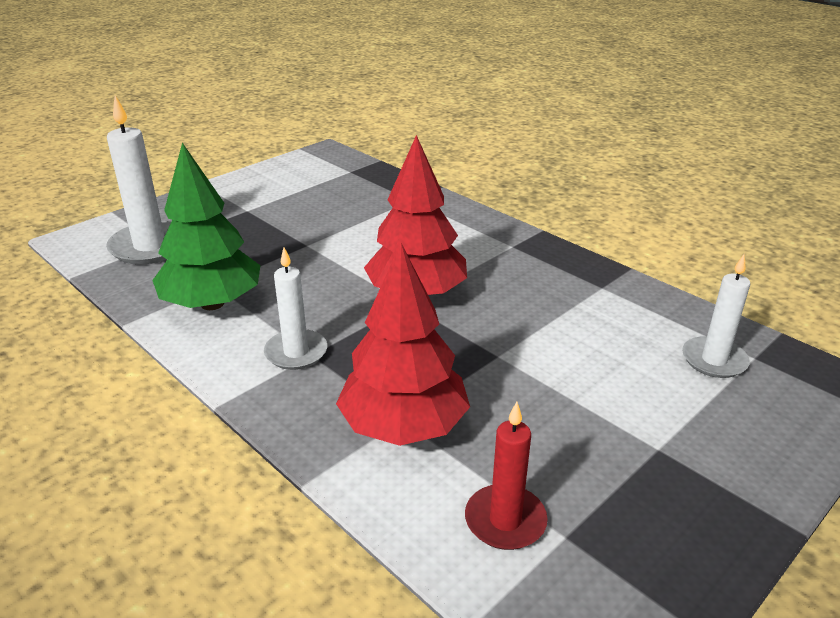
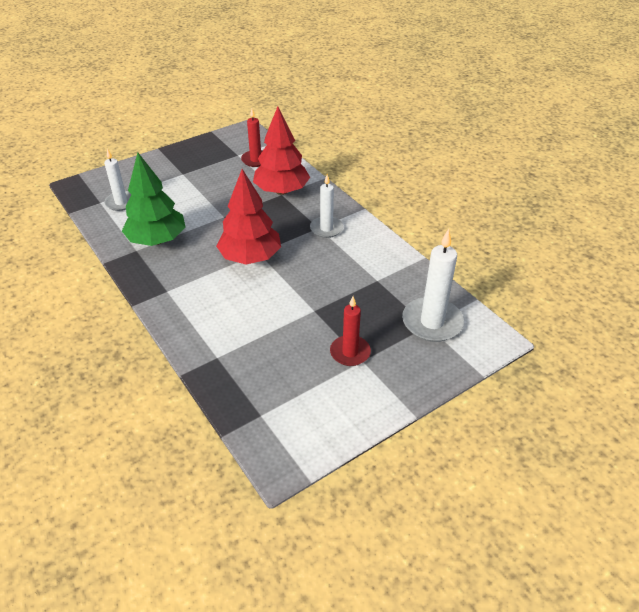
camera: 170 degrees left, 10 degrees up
(212, 303) = (375, 265): green tree -> green tree (157, 240)
(261, 214) = (350, 352): none -> red candle

